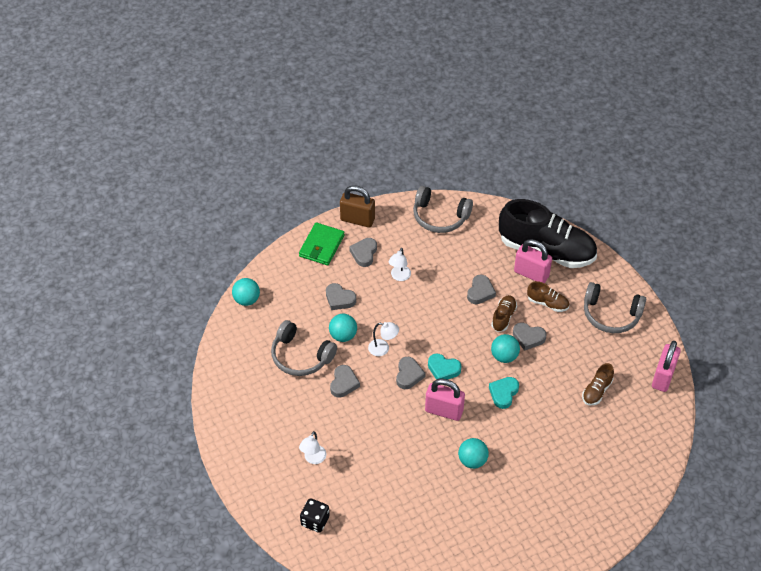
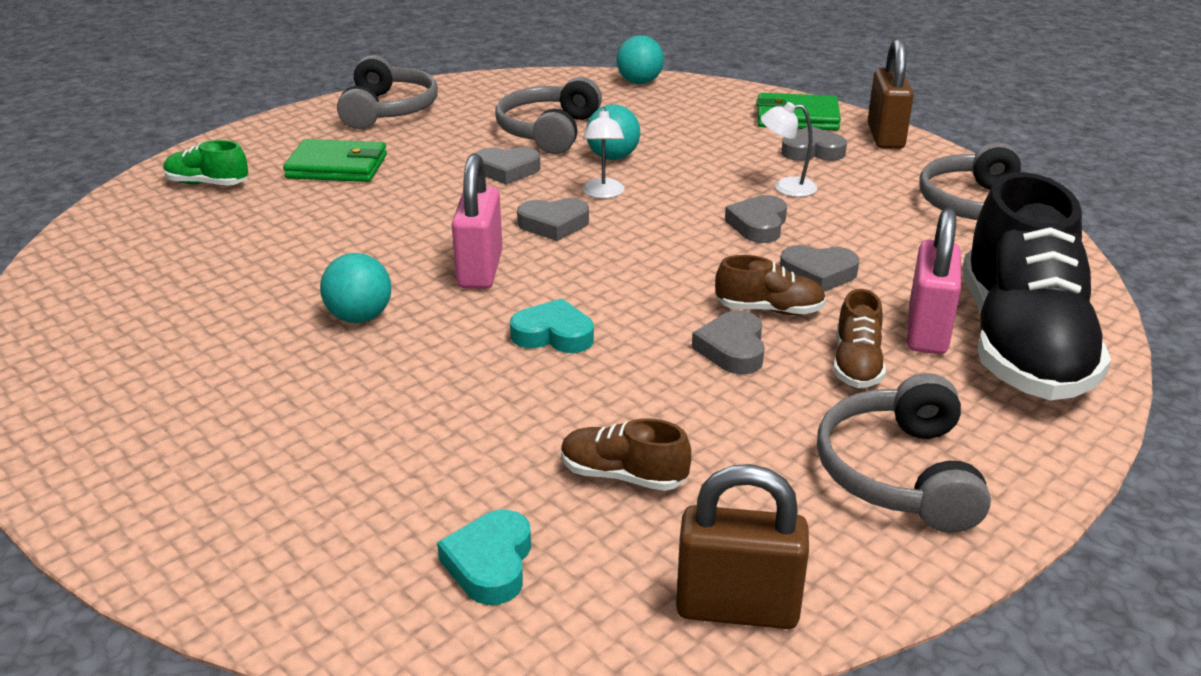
camera: 75 degrees right, 20 degrees down
(242, 427) = (388, 110): none -> grey headphones
(313, 459) = (337, 166): white lamp -> green wallet
(315, 521) = (207, 183): black dice -> green shoe
(339, 299) = (692, 145): grey heart -> grey heart (758, 225)
(443, 369) = (585, 257): turquoise heart -> turquoise heart (490, 563)
(504, 356) = (659, 323): turquoise ball -> none
(663, 377) = (737, 608): pink padlock -> brown padlock

